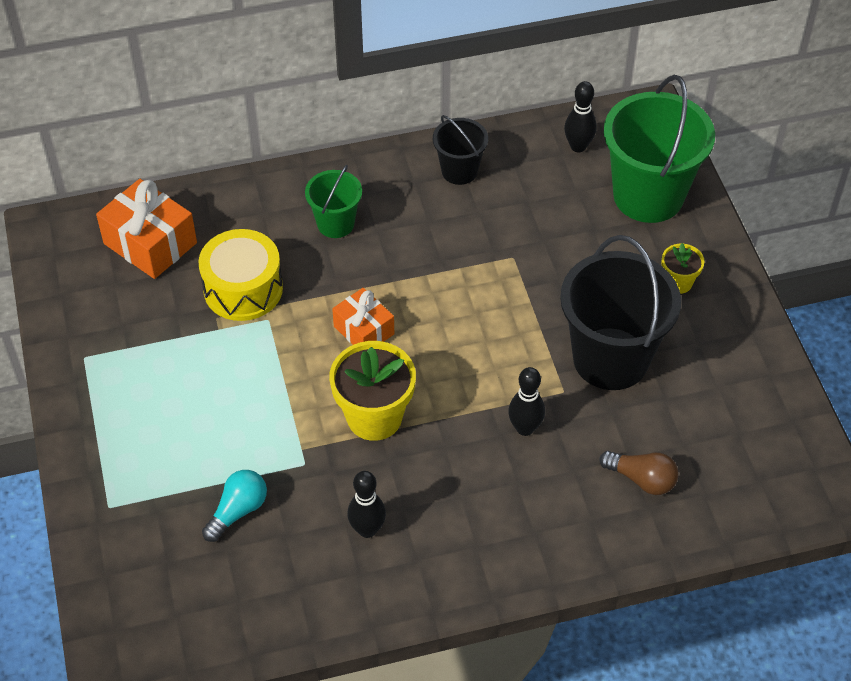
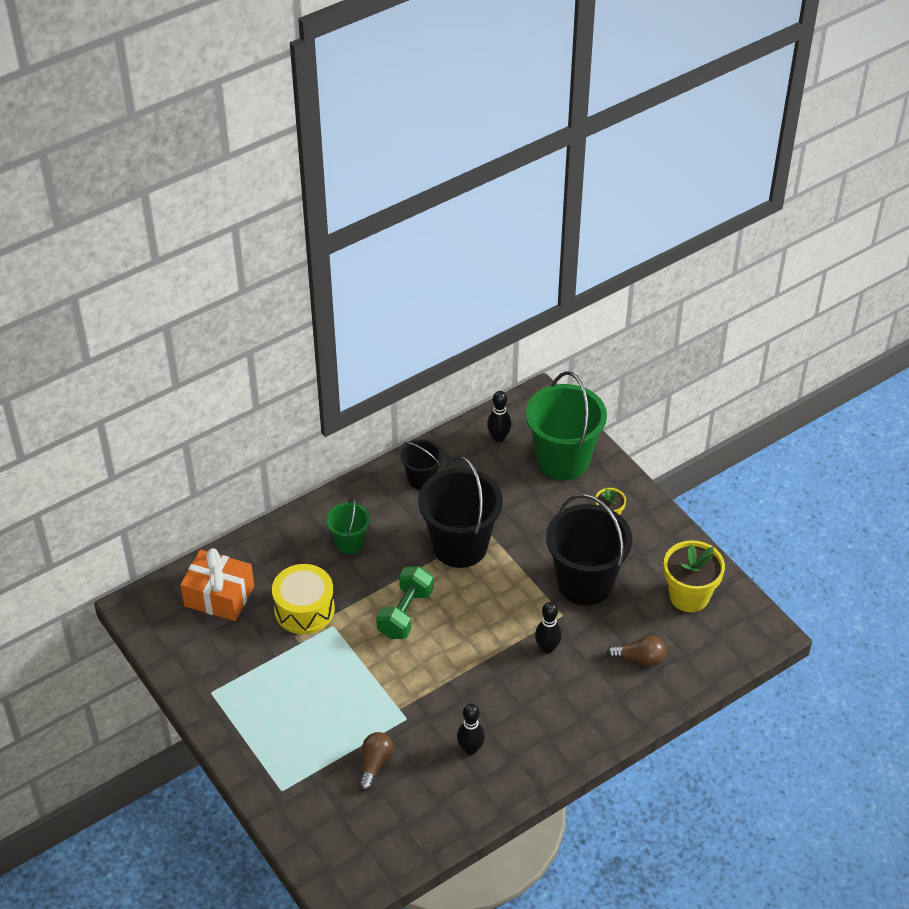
camera: 20 degrees left, 5 degrees down
(238, 511) = (375, 764): turquoise light bulb -> brown light bulb
(364, 330) = (405, 613): orange gift -> green dumbbell
(374, 417) = (440, 671): yellow flower pot -> yellow flower pot (689, 596)
(470, 266) = (460, 546): none -> black bucket

